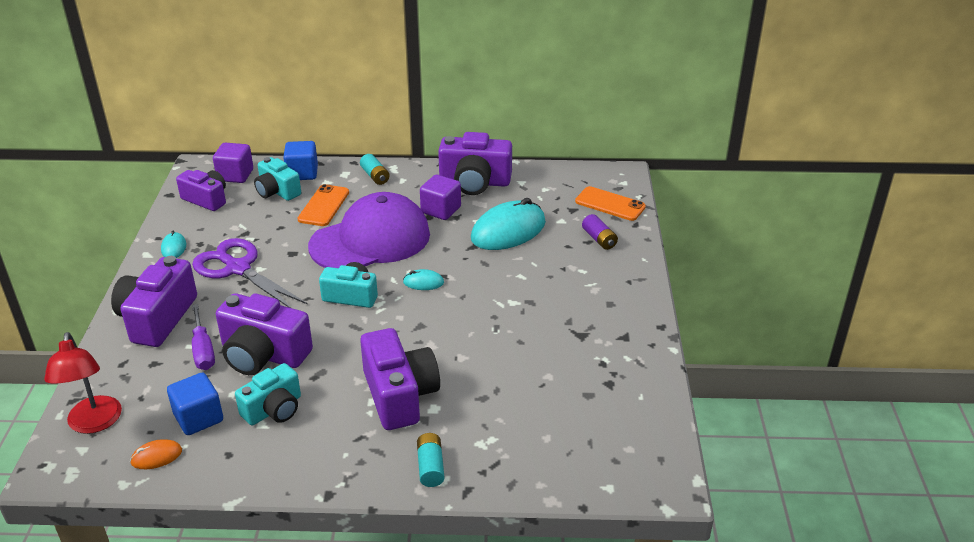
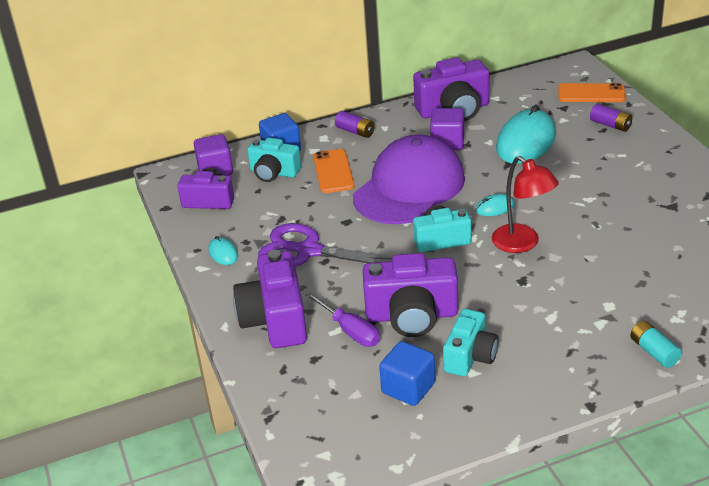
camera: 20 degrees left, 0 degrees up
(94, 423) = (312, 429): red lamp -> red lamp (522, 244)
(156, 456) = (403, 434): orange mouse -> none
(375, 176) = (355, 131): turquoise battery -> purple battery
(399, 395) = (569, 306): purple camera -> none

